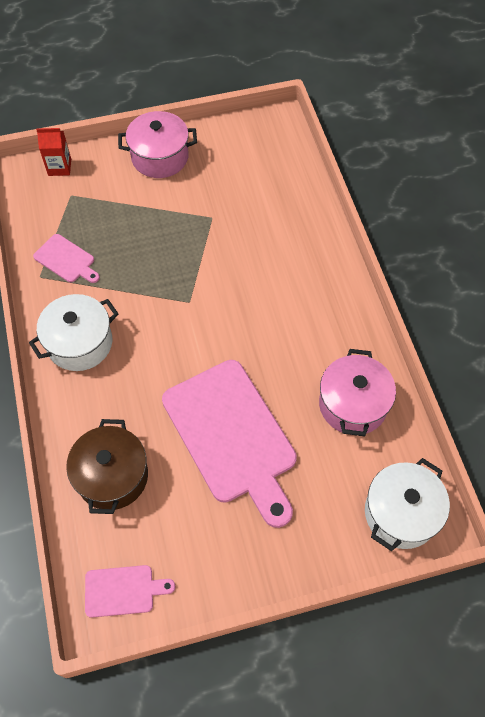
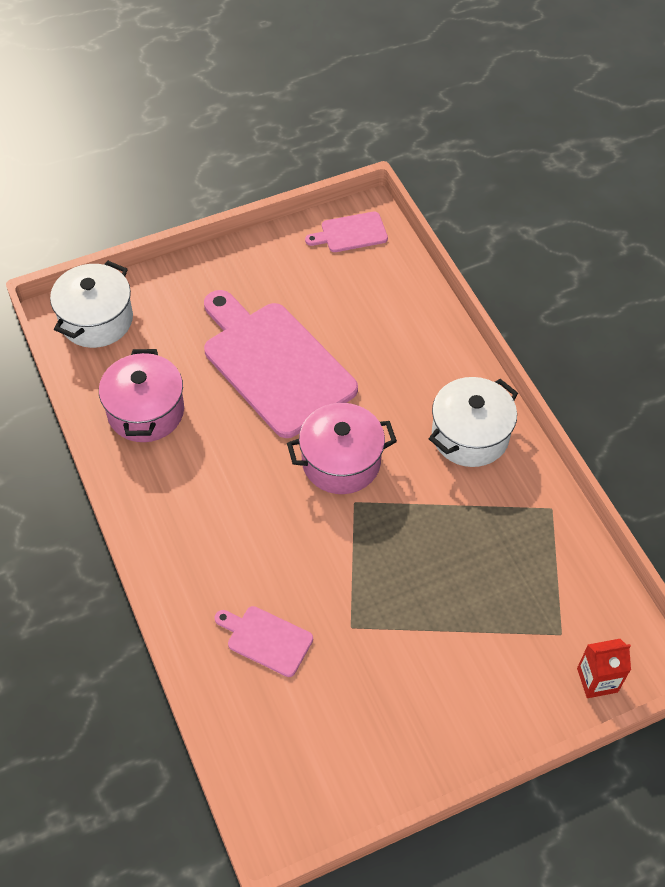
camera: 170 degrees right, 5 degrees down
(66, 260) = (527, 535): pink cutting board -> pink cutting board (266, 639)
(112, 476) = (389, 314): brown pot -> none
(160, 157) = (453, 722): pink pot -> pink pot (341, 462)

